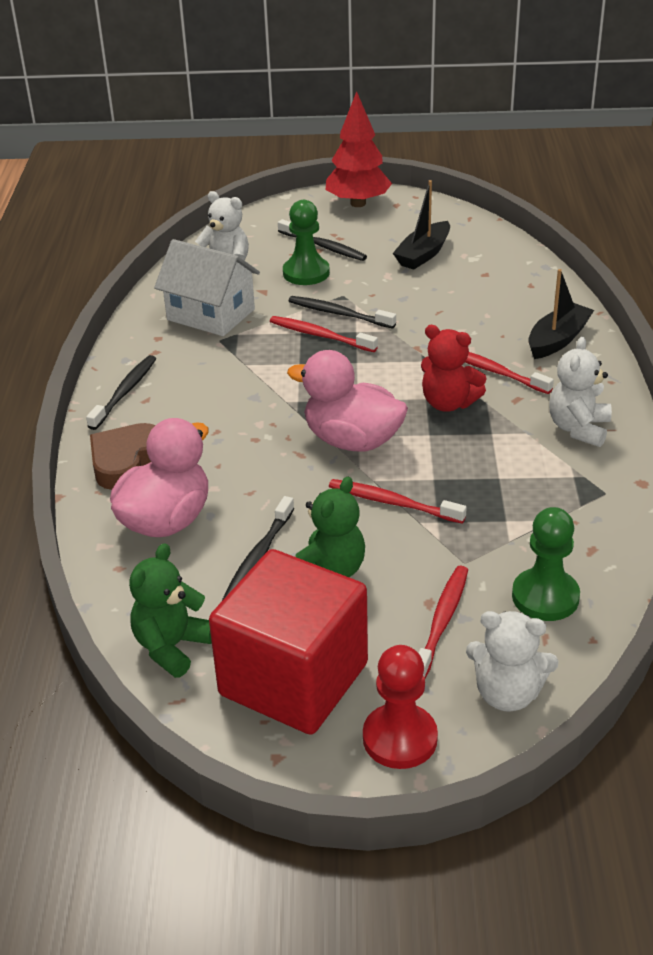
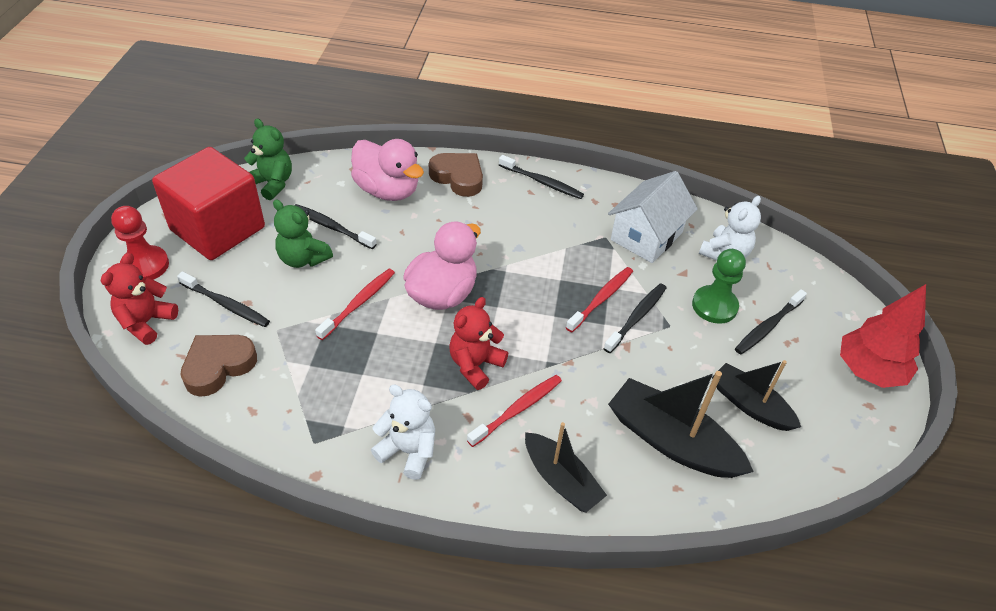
camera: 95 degrees right, 10 degrees up
(442, 622) = (226, 304): red toothbrush -> black toothbrush
(484, 289) = (671, 441): none -> black boat
(507, 694) = (146, 322): white teddy bear -> red teddy bear
(545, 597) = (218, 366): green pawn -> brown heart

